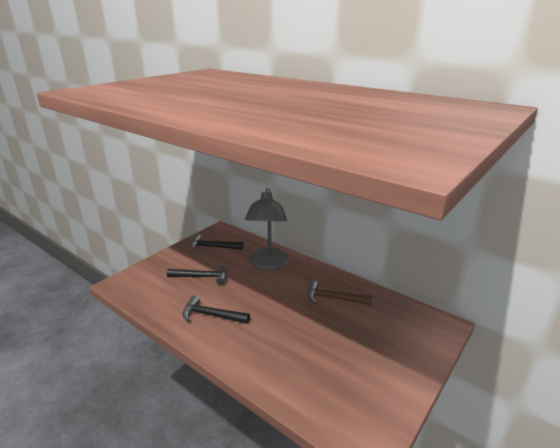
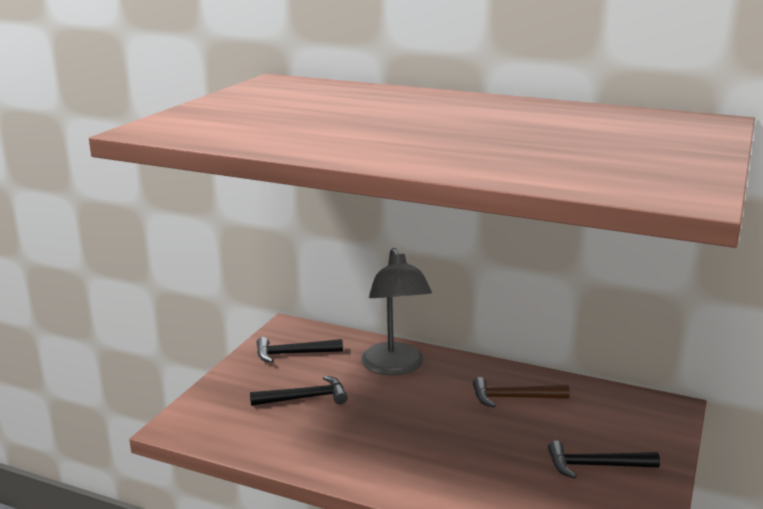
camera: 15 degrees left, 5 degrees down
(211, 315) = (353, 445): black hammer -> black hammer (595, 465)

